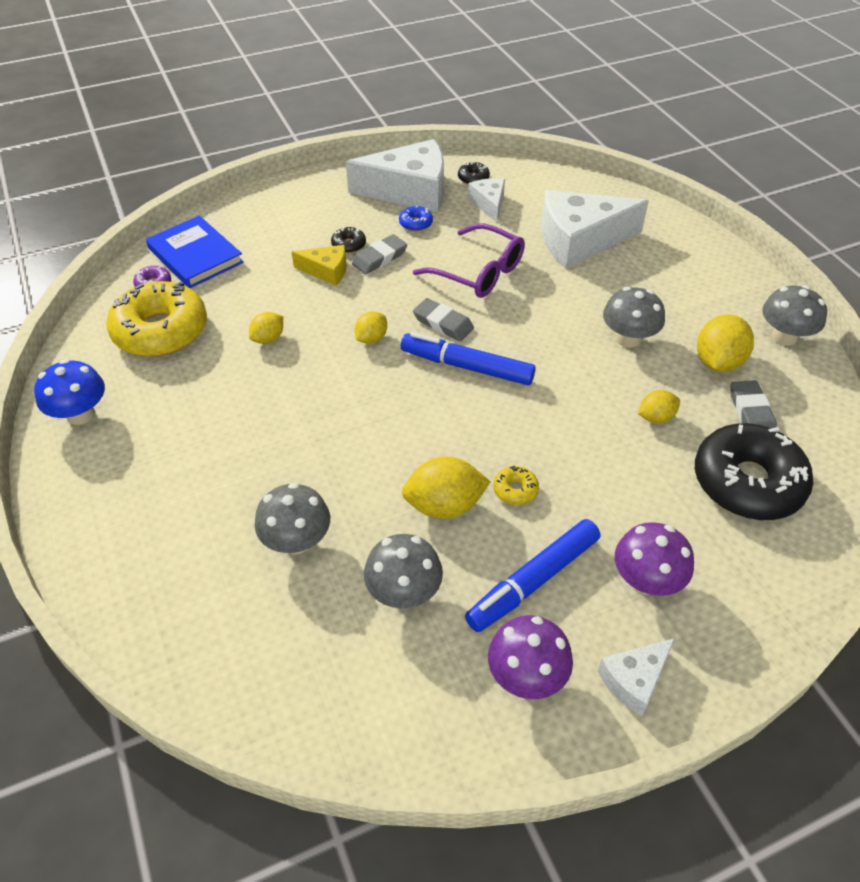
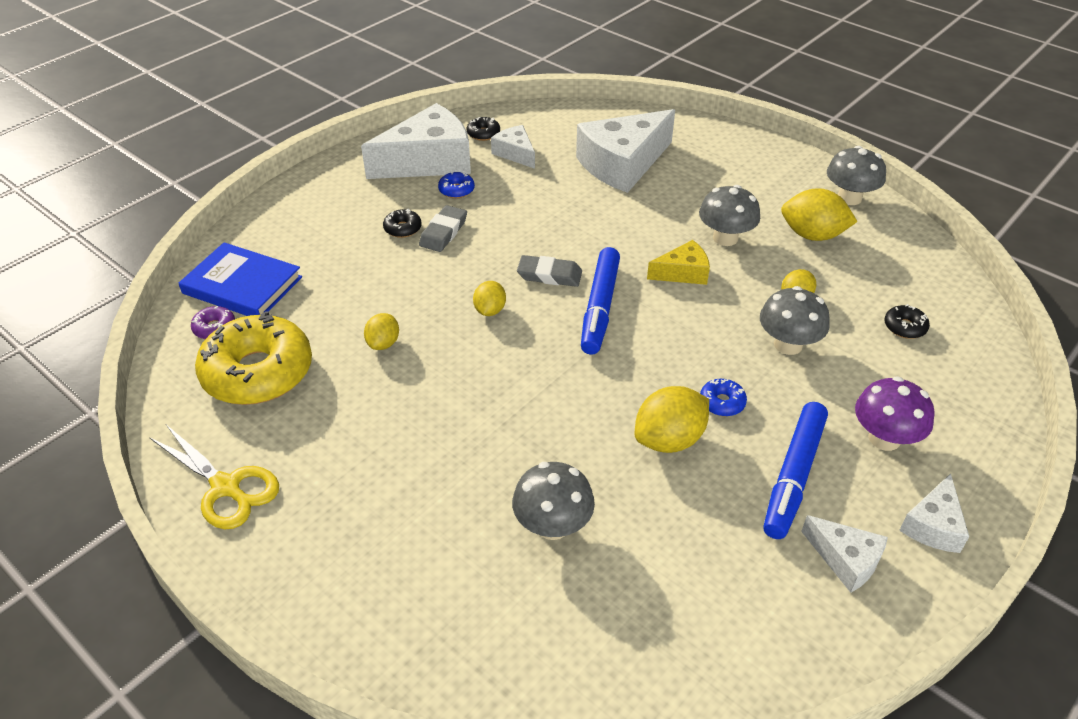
camera: 25 degrees left, 5 degrees down
(80, 414) = (226, 487): blue mushroom -> yellow scissors
(326, 271) = (398, 260): yellow cheese -> yellow cheese (683, 273)
(404, 592) = (688, 532): grey mushroom -> grey mushroom (788, 344)
(467, 367) = (600, 308): blue marker -> blue marker turned 75 degrees counterclockwise
(479, 272) = (550, 218): purple glasses -> none
(515, 490) = (722, 402): yellow donut -> blue donut
(526, 676) = (846, 560): purple mushroom -> white cheese
(718, 362) = (812, 235): yellow lemon -> yellow lemon turned 75 degrees counterclockwise
(747, 482) = (904, 327): black donut -> black donut, size x0.40
(751, 412) = (867, 268): grey eraser -> none

